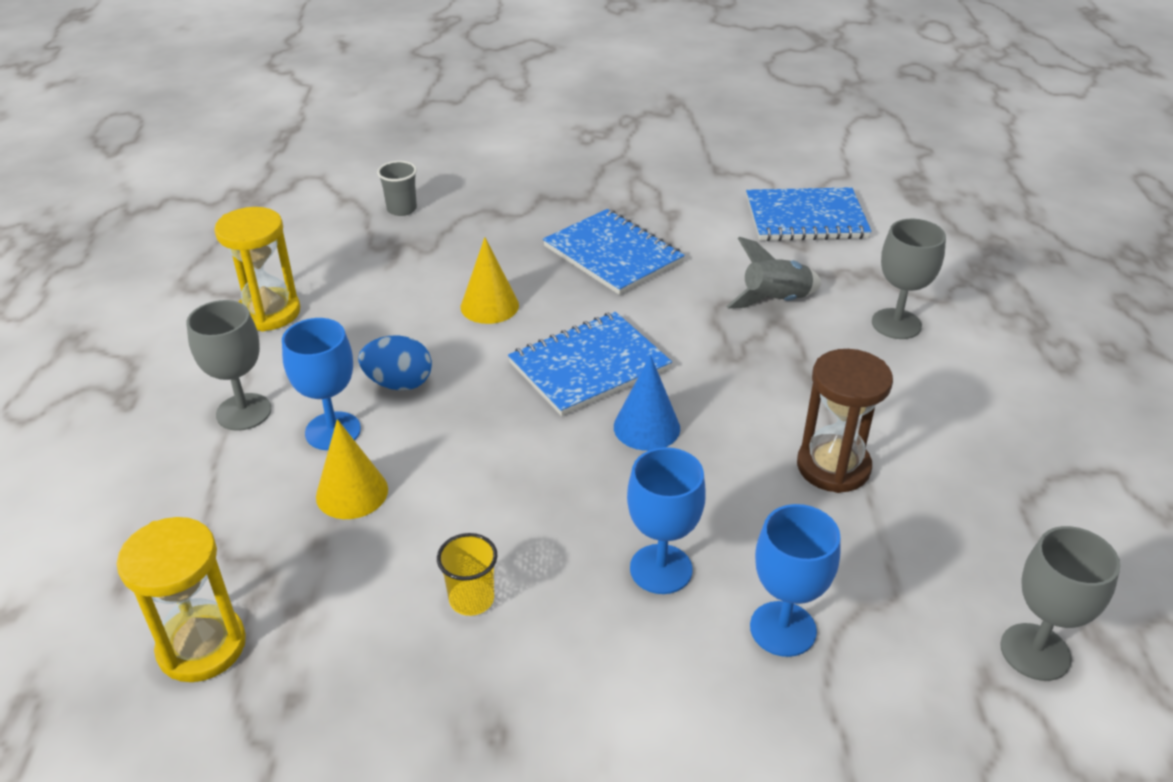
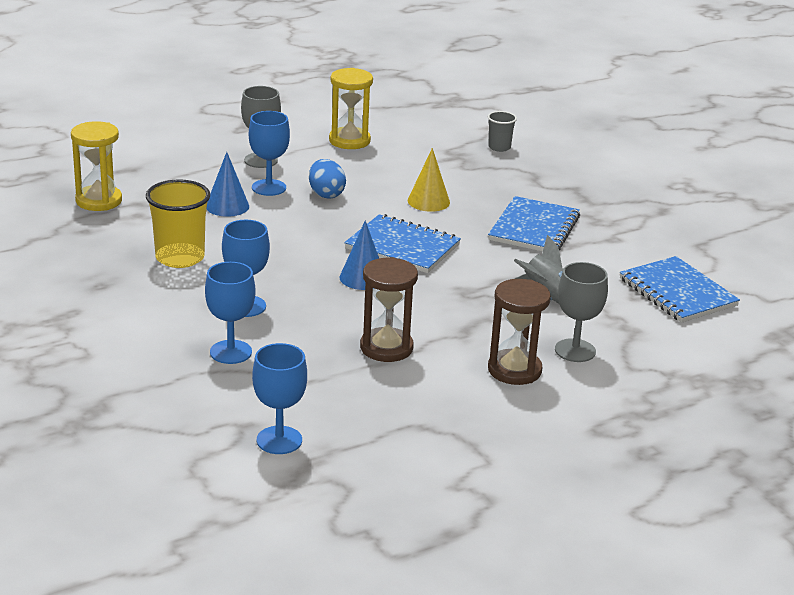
camera: 60 degrees right, 10 degrees down
(352, 492) = (227, 206): yellow cone -> blue cone
(471, 599) = (180, 258): yellow cup -> yellow cup, size x1.83
(922, 381) = (514, 370): none -> brown hourglass
(1035, 652) = (279, 440): grey goblet -> blue goblet

